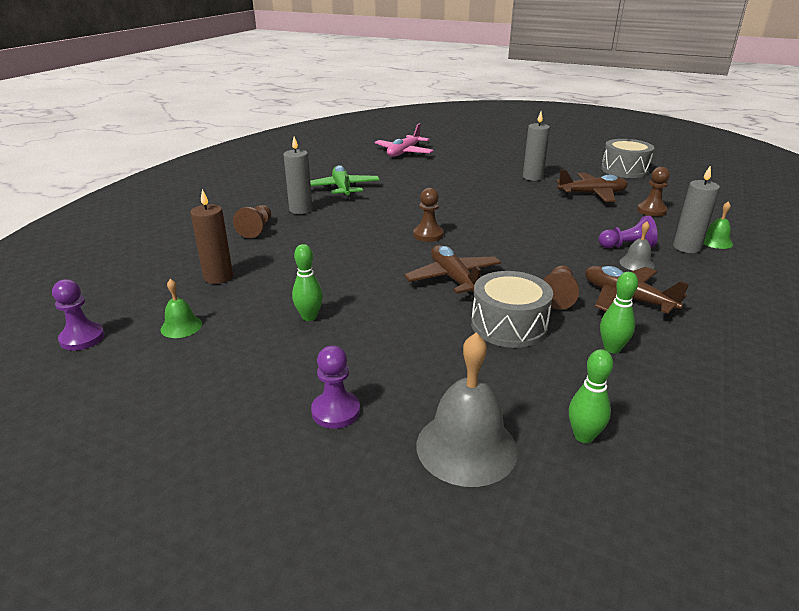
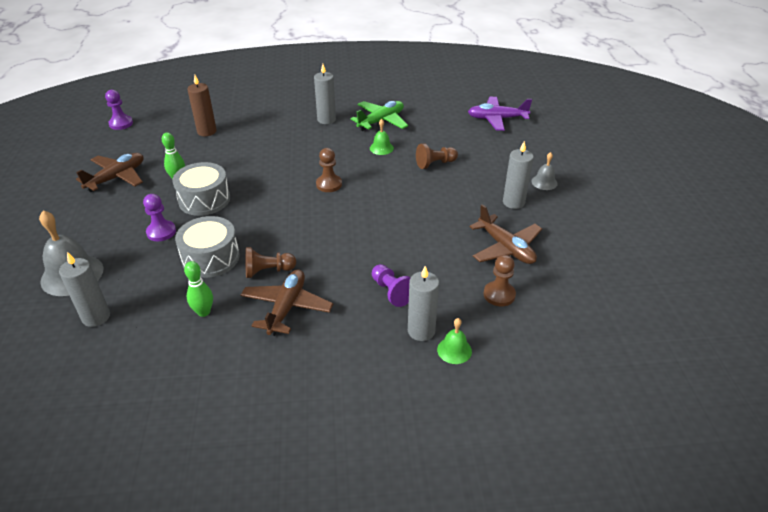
camera: 60 degrees right, 10 degrees up
(181, 326) = (146, 144): green bell -> green bell (381, 148)
(256, 229) = (281, 117): brown pawn -> brown pawn (435, 164)
(336, 411) = (88, 222): purple pawn -> purple pawn (161, 232)
(404, 153) = (497, 119): pink plane -> purple plane
(453, 279) = (263, 216): brown plane -> brown plane (117, 177)
(583, 436) = (96, 317): green bowling pin -> grey candle
(624, 170) = (610, 257): grey drum -> grey drum (204, 200)
(636, 263) = (359, 303): grey bell -> grey bell (544, 182)

